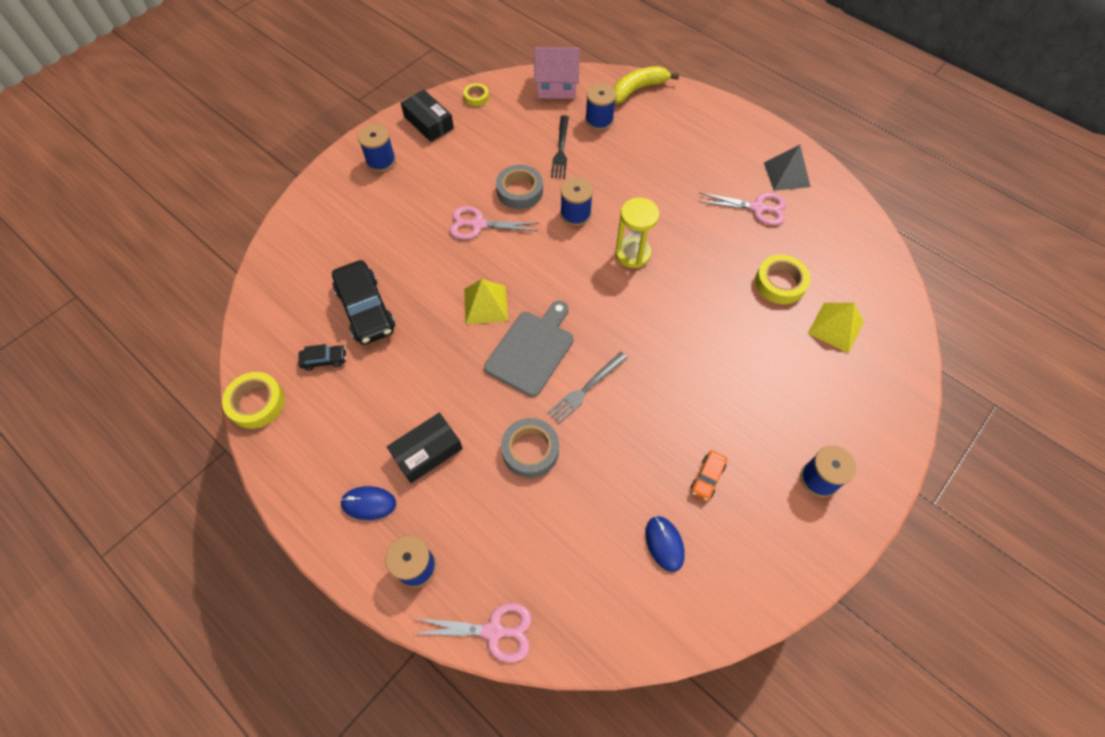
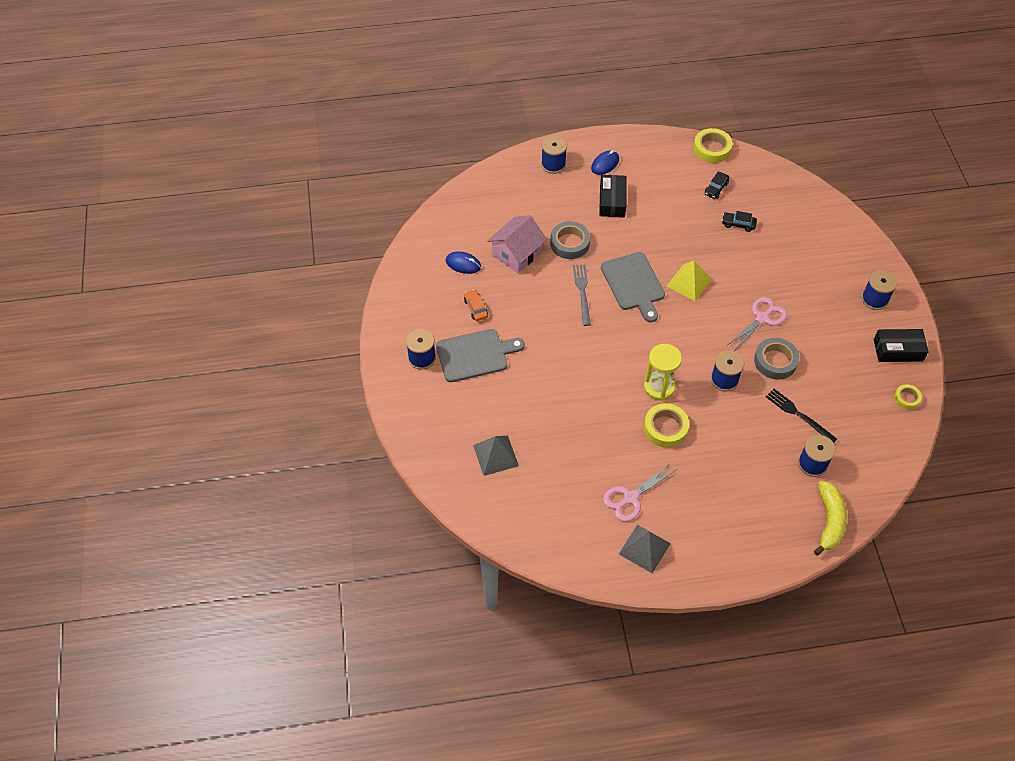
camera: 130 degrees right, 5 degrees down
(365, 309) = (738, 224): black car -> black car, size x0.48
(493, 631) = (493, 175): pink scissors -> none
(556, 85) = (880, 463): pink house -> pink house (517, 253)
(760, 430) = (475, 355): none -> grey cutting board
(780, 283) = (557, 454): yellow tape -> yellow tape (665, 428)
(835, 327) = (495, 455): yellow pyramid -> grey pyramid

